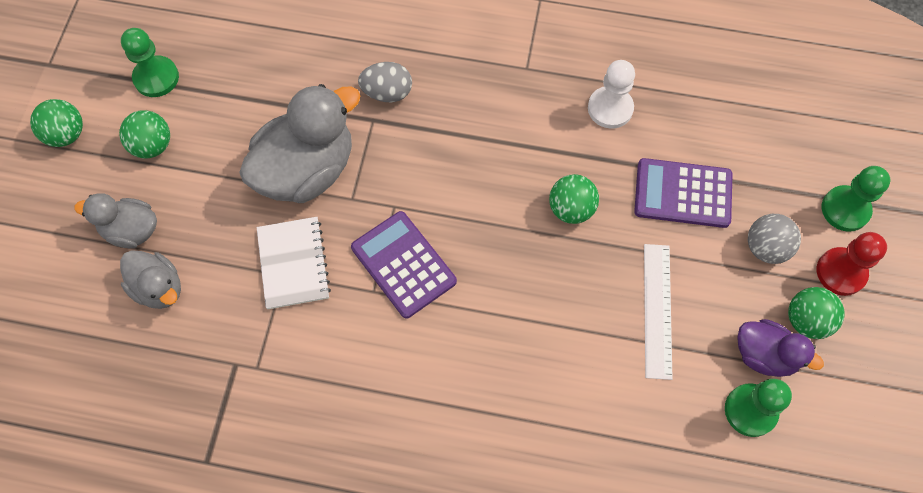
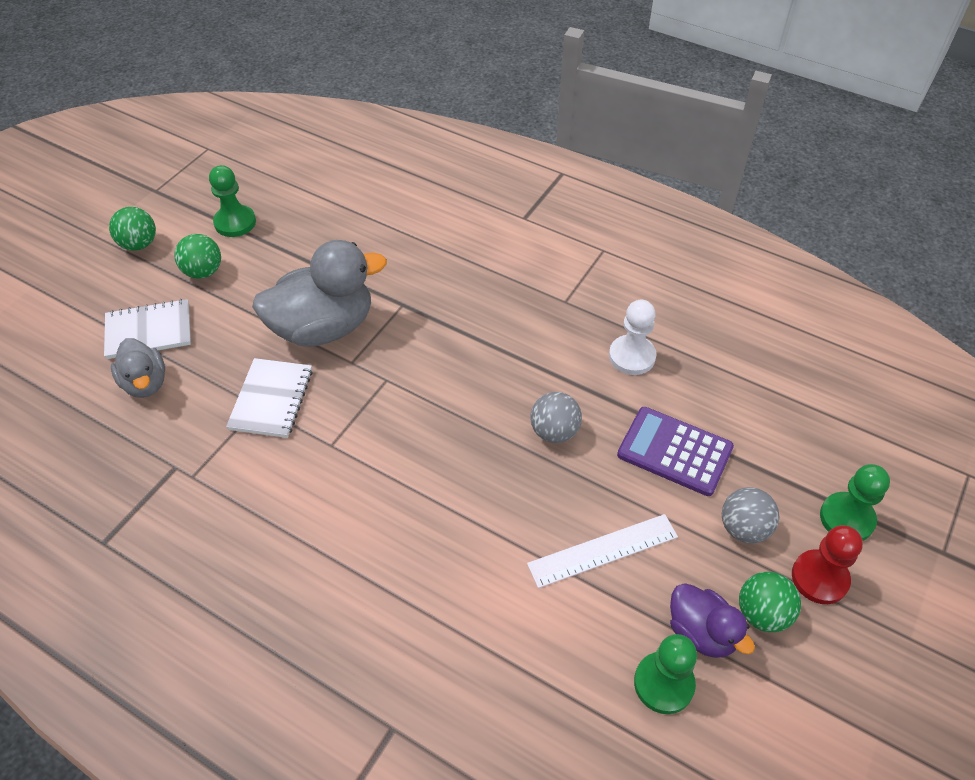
camera: 20 degrees right, 15 degrees down
(131, 230) = (149, 331): grey duck -> white notebook
(387, 93) = (426, 286): grey egg -> none
(403, 264) = (370, 431): purple calculator -> none
(571, 209) = (554, 432): green ball -> grey ball
(657, 310) = (603, 551): white ruler -> white ruler turned 45 degrees clockwise

